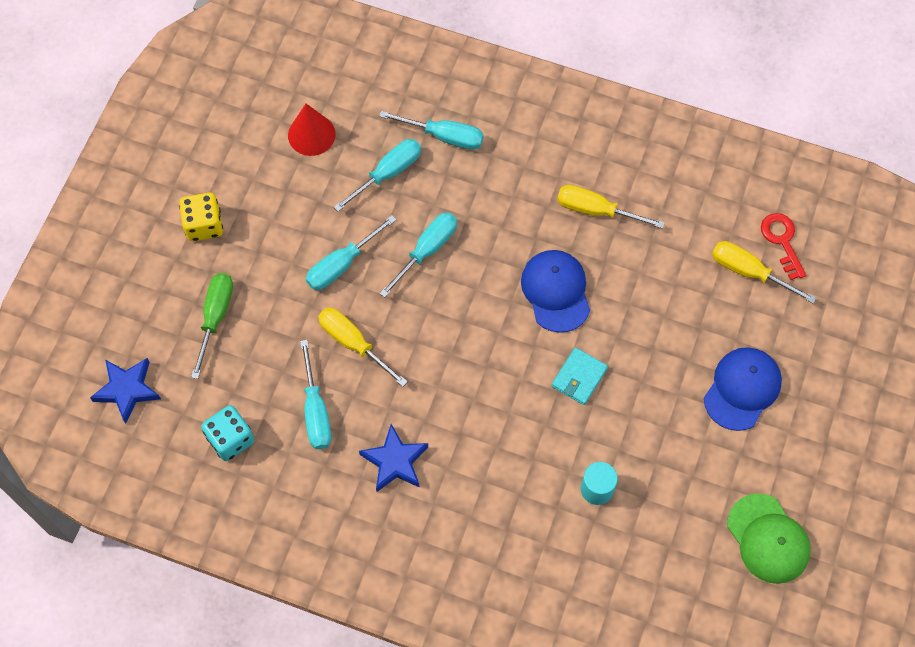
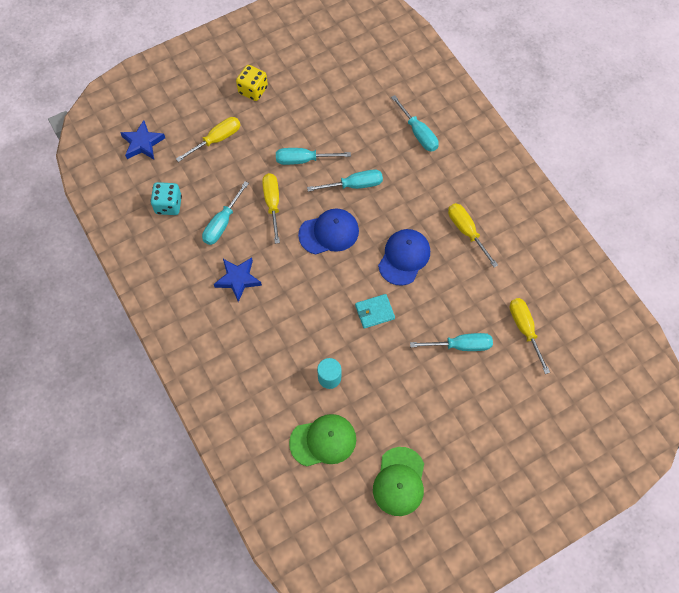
camera: 40 degrees right, 0 degrees up
(215, 316) = (217, 139): green screwdriver -> yellow screwdriver
(311, 134) = (349, 83): red cone -> none
(388, 173) = (371, 131): turquoise screwdriver -> turquoise screwdriver (461, 345)
(652, 563) = (323, 441): none -> green cap
(742, 389) = (460, 389): blue cap -> blue cap (329, 233)
(782, 241) = (560, 327): red key -> none

